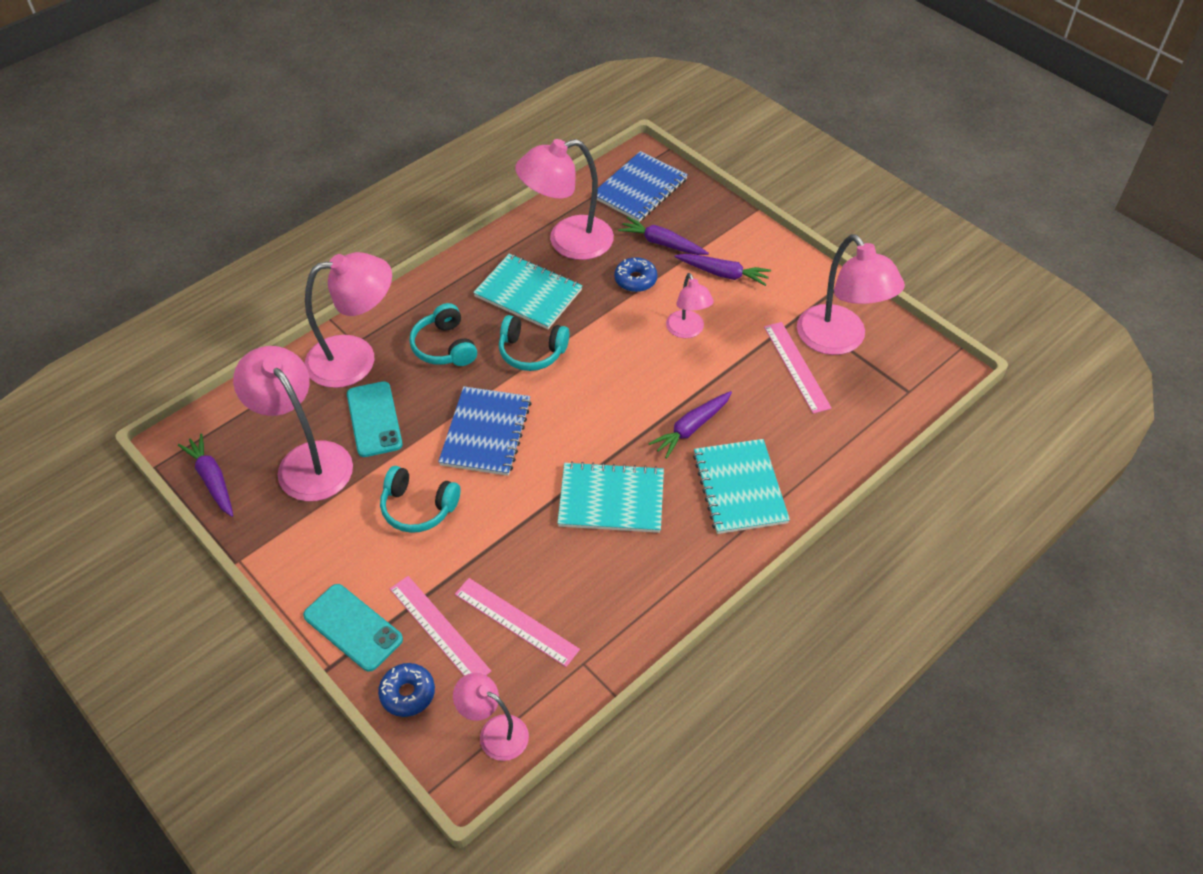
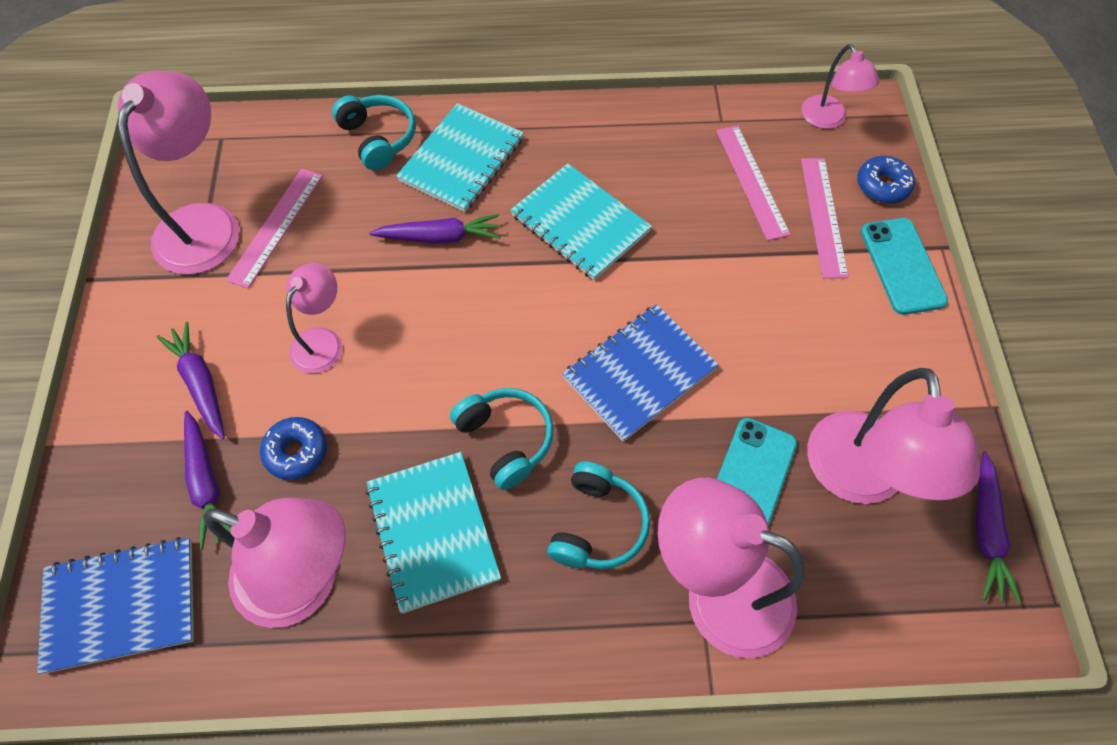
camera: 140 degrees left, 10 degrees up
(418, 507) = (769, 338): turquoise headphones -> turquoise headphones (378, 138)

